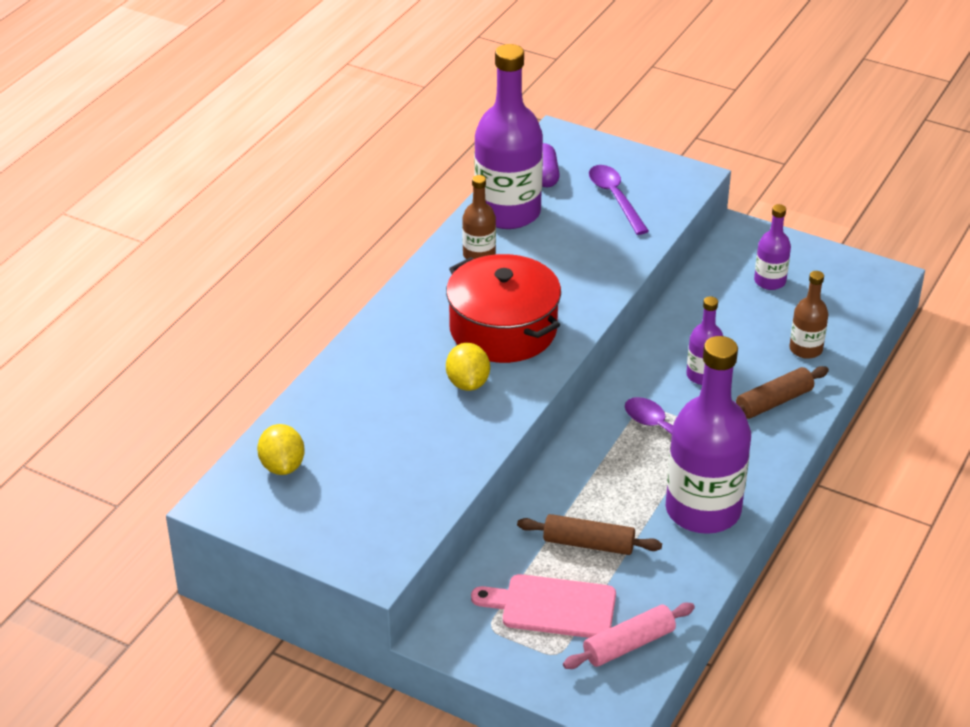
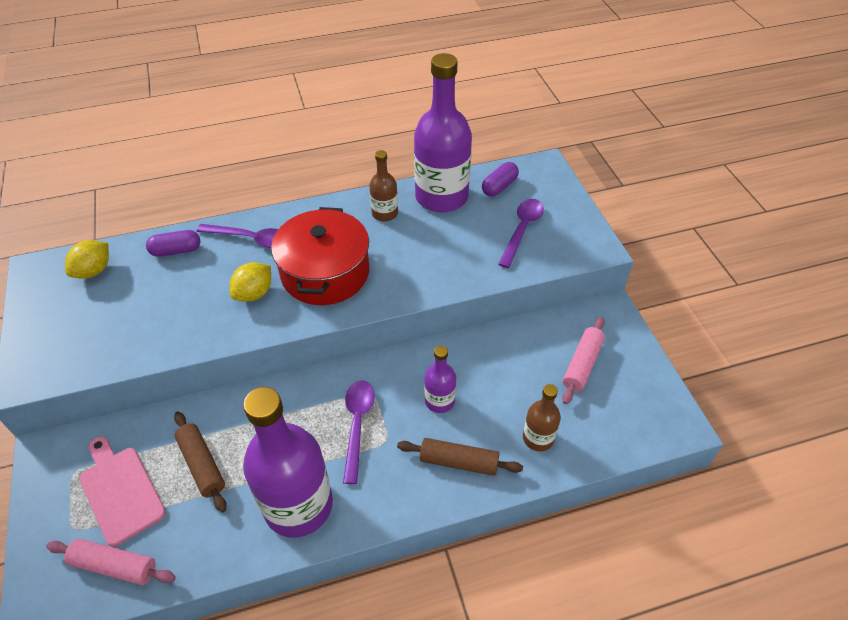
camera: 45 degrees right, 10 degrees up
(334, 401) = (176, 251): none -> purple capsule
(390, 348) = (251, 239): none -> purple spoon
(770, 281) = (582, 364): purple bottle -> pink rolling pin

